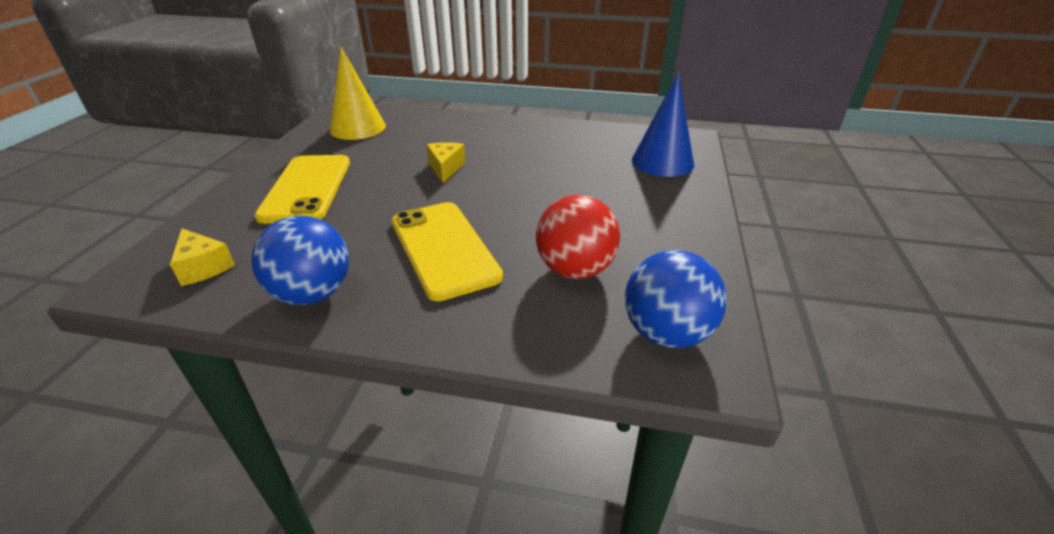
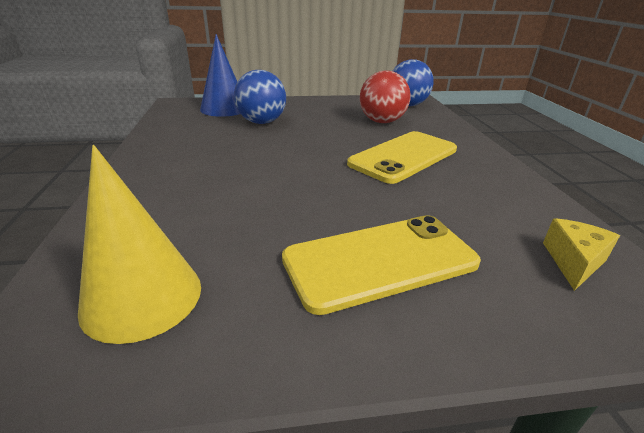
camera: 110 degrees left, 5 degrees down
(313, 294) = (509, 189): blue ball -> blue ball (261, 122)
(445, 168) = (273, 181): yellow cheese -> none

